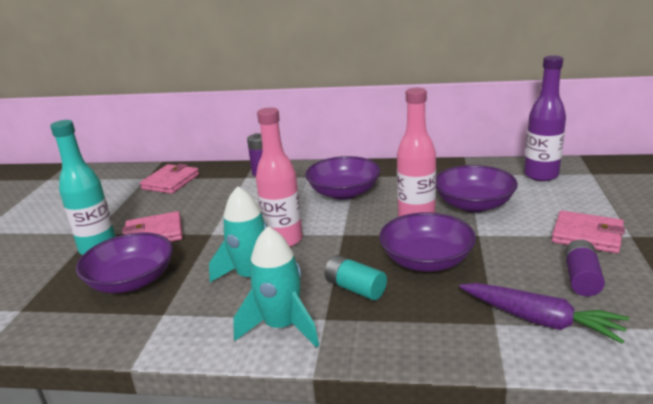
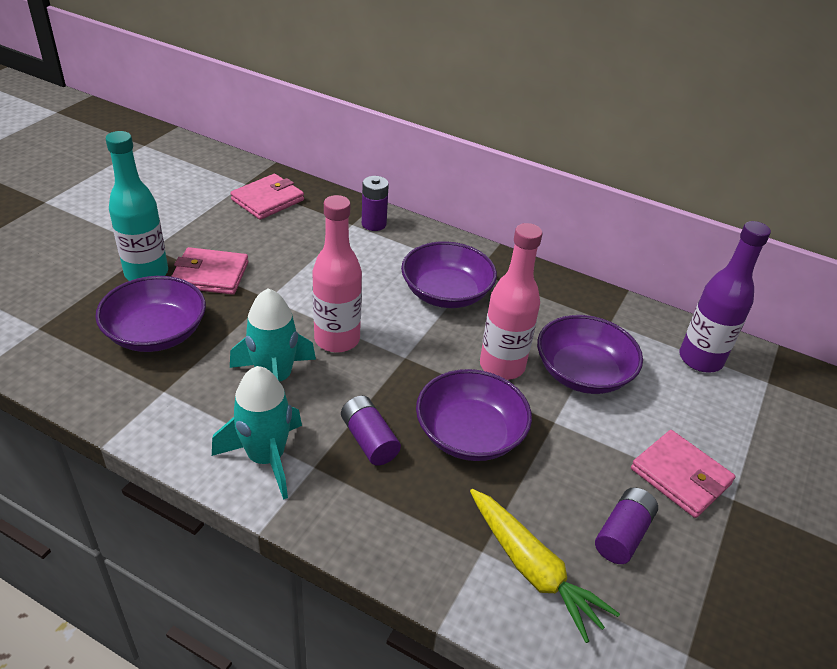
camera: 15 degrees right, 15 degrees up
(355, 288) = (369, 440): turquoise battery -> purple battery
(540, 320) = (532, 569): purple carrot -> yellow carrot

